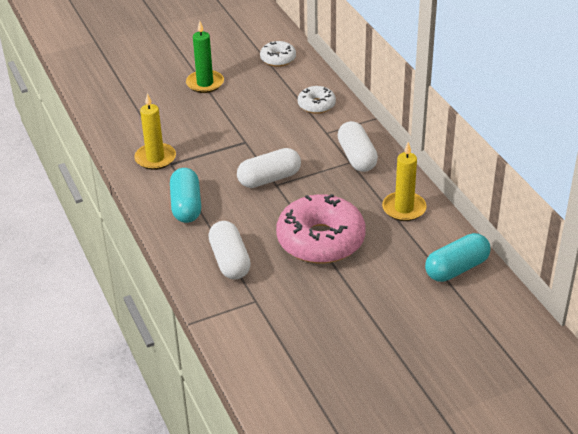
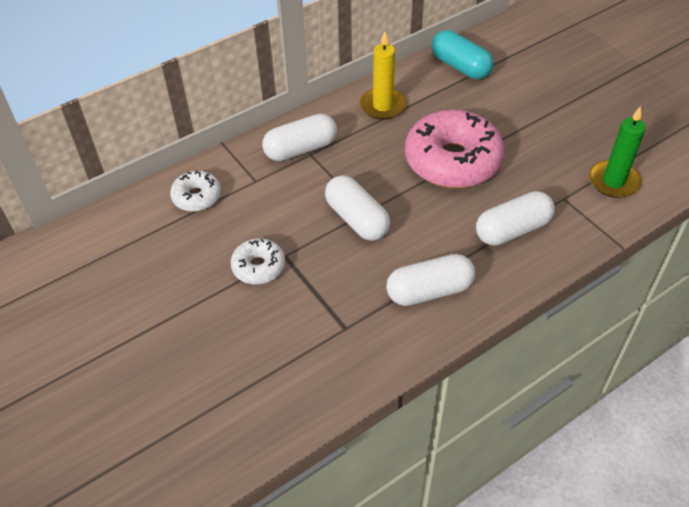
camera: 100 degrees left, 10 degrees up
(155, 158) = (338, 349): yellow candle -> none
(186, 206) = (429, 291): turquoise capsule -> white capsule
(205, 83) = (145, 329): green candle -> green candle (613, 181)
(278, 59) = (82, 253): white donut -> white donut (258, 267)

